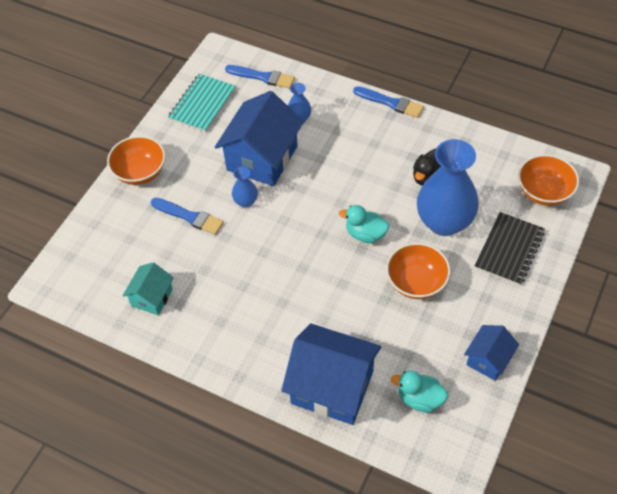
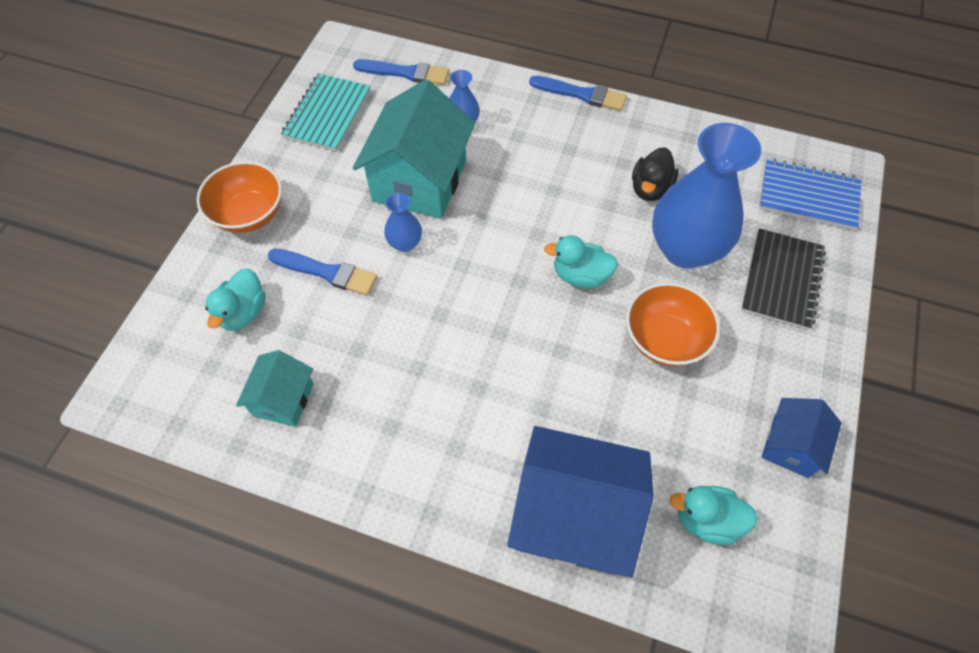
camera: 10 degrees left, 5 degrees up
(130, 239) = (243, 312): none -> turquoise duck
(262, 158) = (419, 181): blue house -> turquoise house
(544, 192) = (808, 196): orange bowl -> blue notebook

